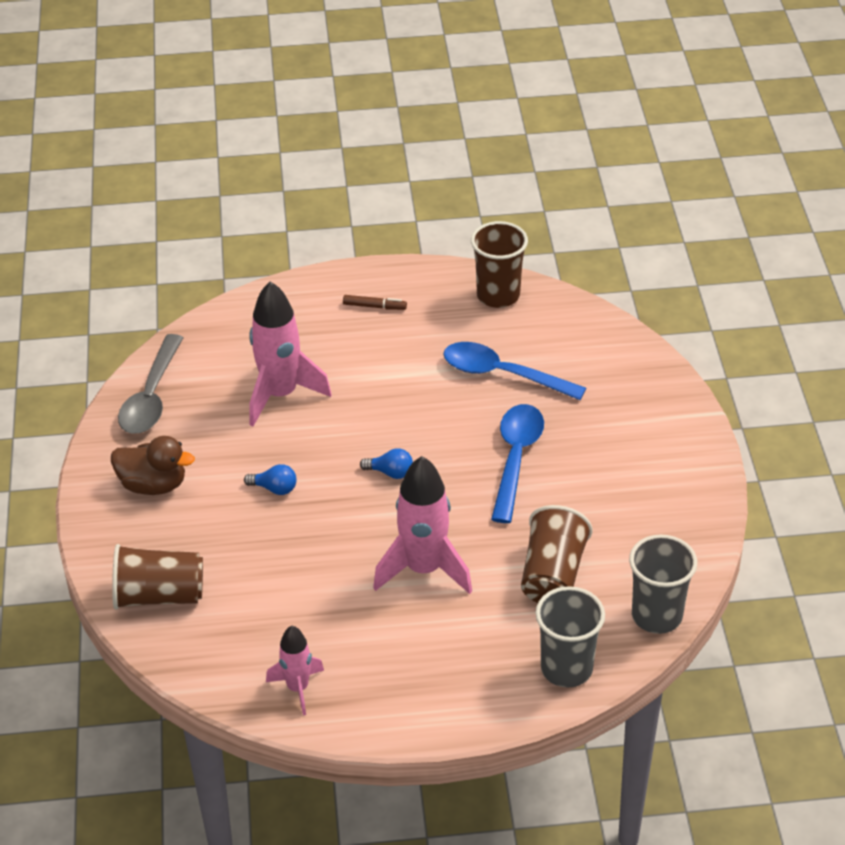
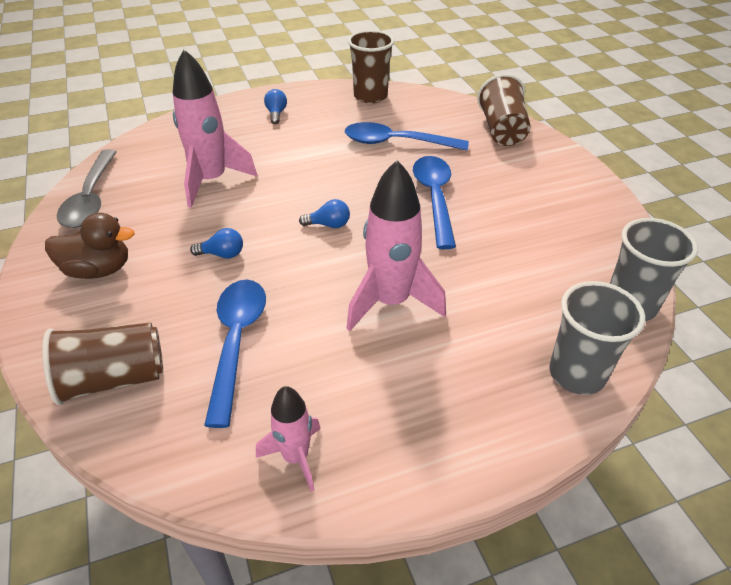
camera: 15 degrees left, 0 degrees up
(270, 582) = (236, 342): none -> blue spoon
(374, 306) = (276, 114): brown marker -> blue light bulb
(552, 574) = (514, 285): brown cup -> brown cup (502, 130)

